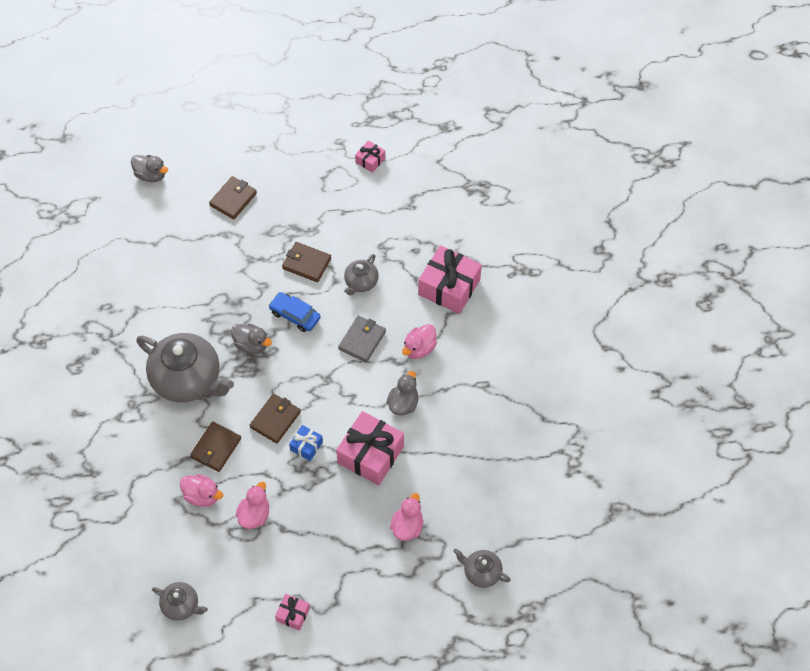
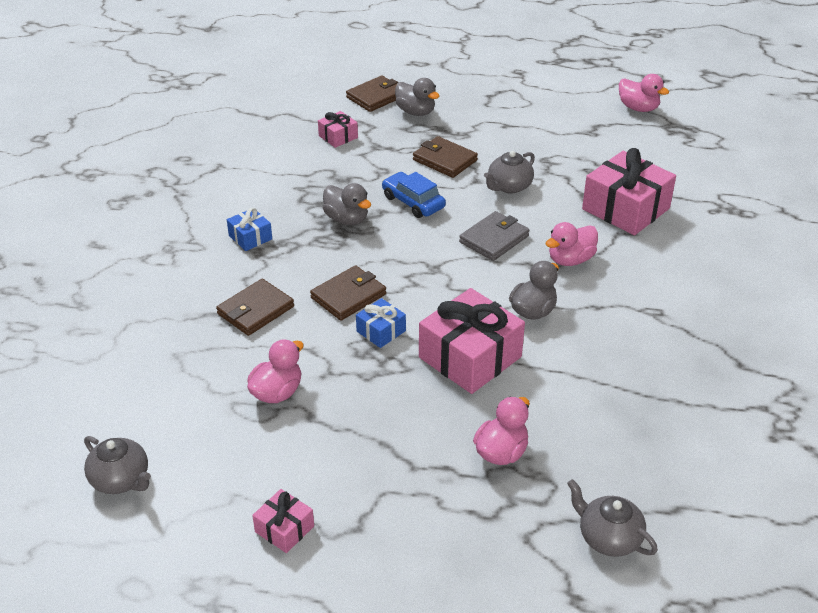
camera: 15 degrees right, 20 degrees down
(151, 175) = (290, 66): grey duck -> grey duck (416, 112)
(187, 379) = (250, 237): grey teapot -> blue gift
(202, 496) = (213, 357): pink duck -> pink duck (638, 108)
(370, 160) = (551, 90): pink gift -> pink gift (338, 137)

